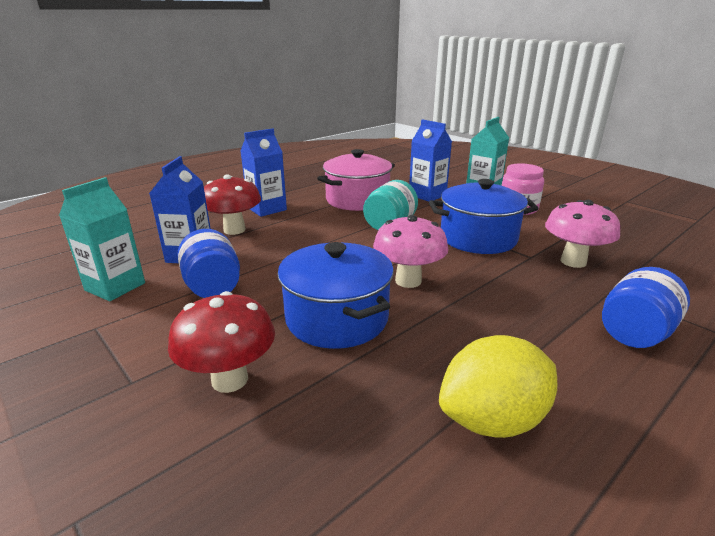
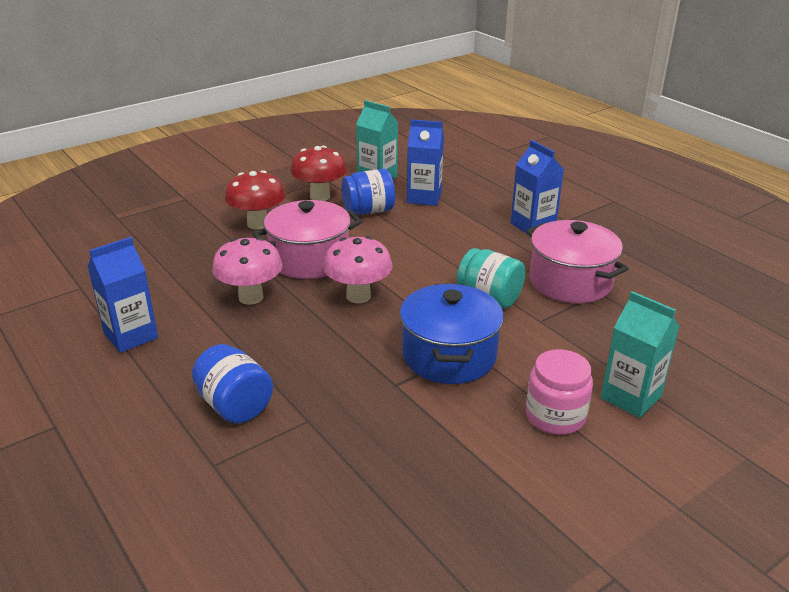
camera: 95 degrees right, 5 degrees up
(234, 230) = (476, 212): red mushroom -> red mushroom (320, 196)
(337, 318) = (309, 259): blue pot -> pink pot
(427, 195) = (600, 339): blue carton -> blue carton (131, 336)
(492, 420) = (180, 307): yellow lemon -> none
(573, 261) = (378, 415): pink mushroom -> pink mushroom (251, 297)

